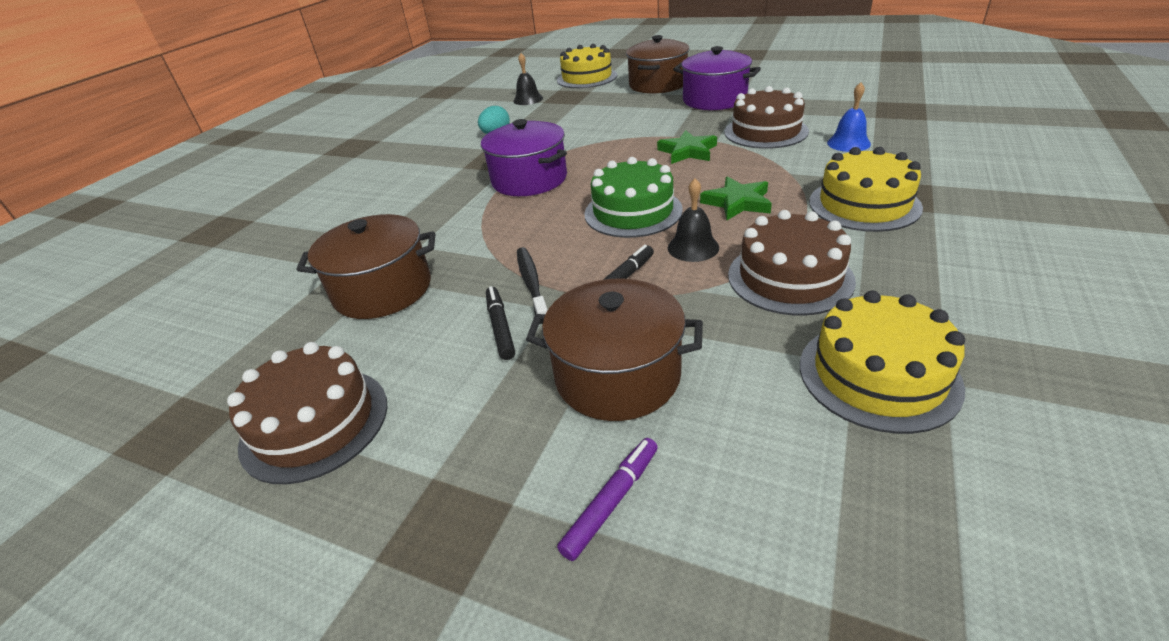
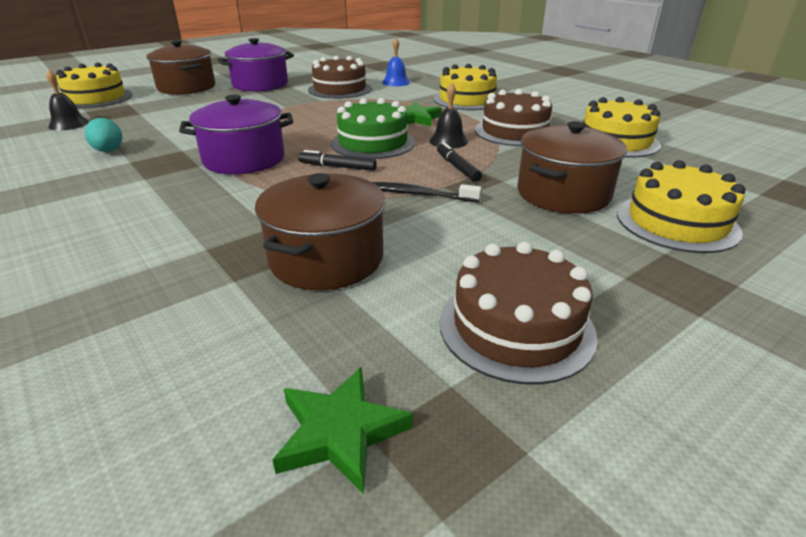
camera: 65 degrees left, 5 degrees down
(500, 327) = (464, 217): black marker -> black marker (338, 167)
(611, 502) = (676, 222): purple marker -> yellow cake
(688, 151) = (320, 110): green star -> green star (340, 432)

